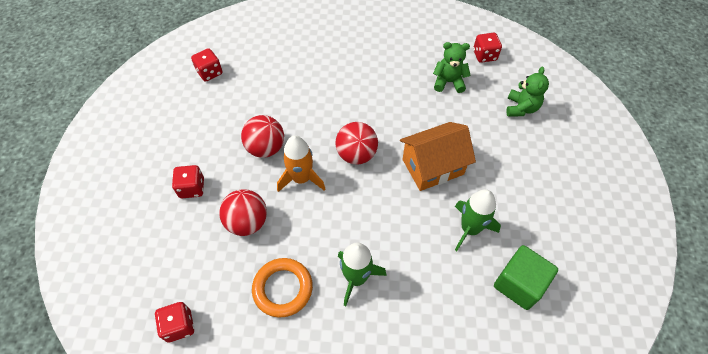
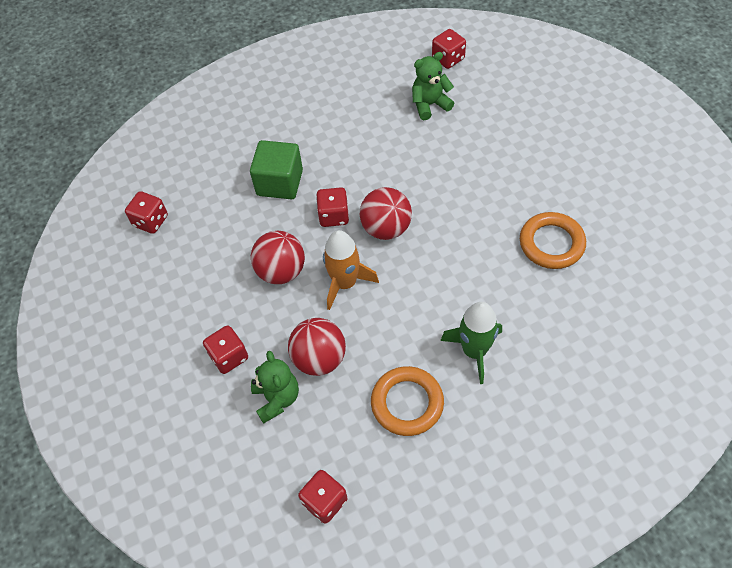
camera: 25 degrees left, 0 degrees up
(327, 128) = (334, 216): none -> red dice
(432, 167) = (473, 201): orange house -> none
(470, 229) = (551, 243): green rocket -> orange ring
(519, 284) = (630, 271): green cube -> green cube (280, 183)
(521, 108) = (521, 97): green teddy bear -> green teddy bear (277, 398)

